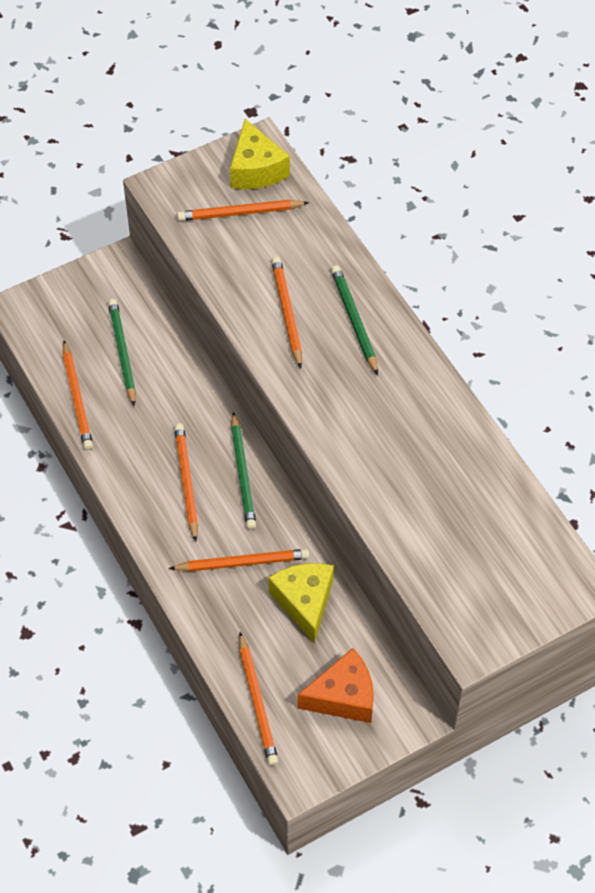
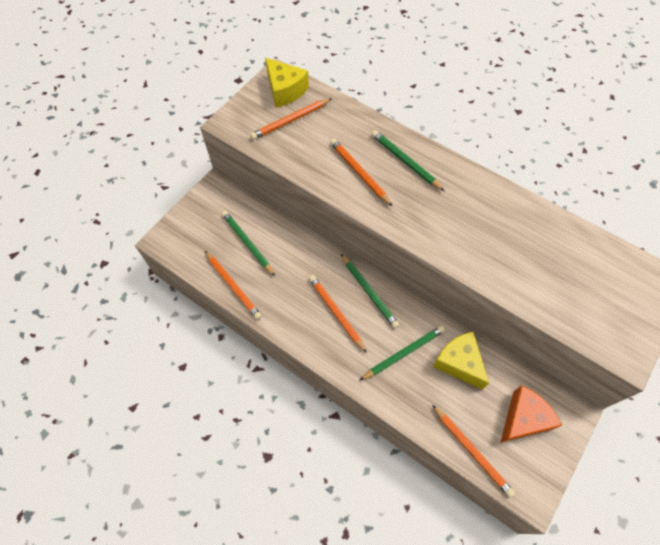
camera: 25 degrees left, 5 degrees up
(242, 562) = (403, 353): orange pencil -> green pencil

